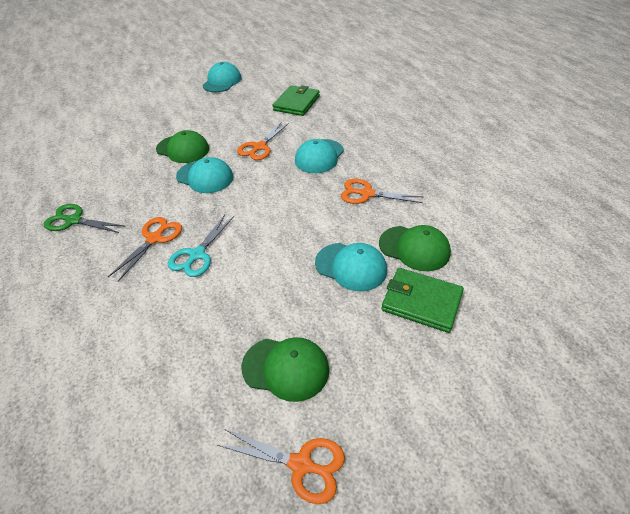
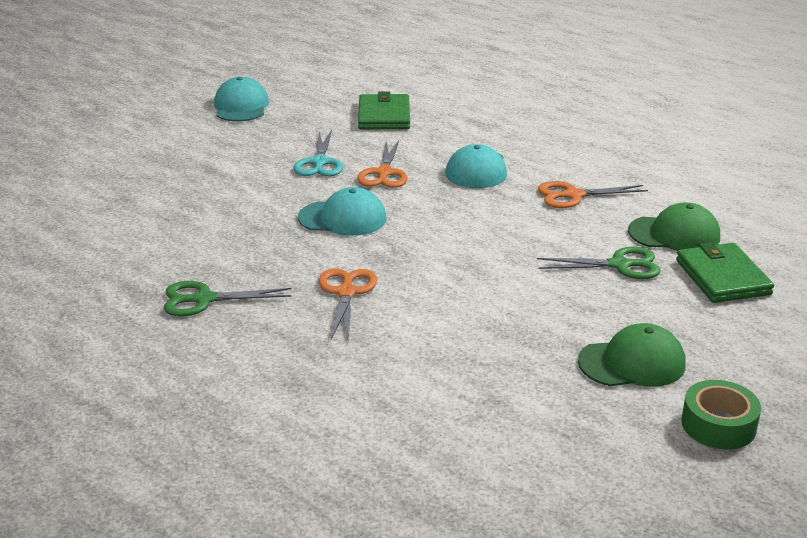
camera: 25 degrees left, 15 degrees down
(183, 149) = (274, 194): green cap -> none
(197, 255) = (422, 295): turquoise scissors -> turquoise scissors (319, 162)
(301, 465) = (718, 425): orange scissors -> green tape
(351, 266) = (619, 265): turquoise cap -> green scissors
(421, 302) = (722, 277): green wallet -> green wallet turned 75 degrees clockwise

